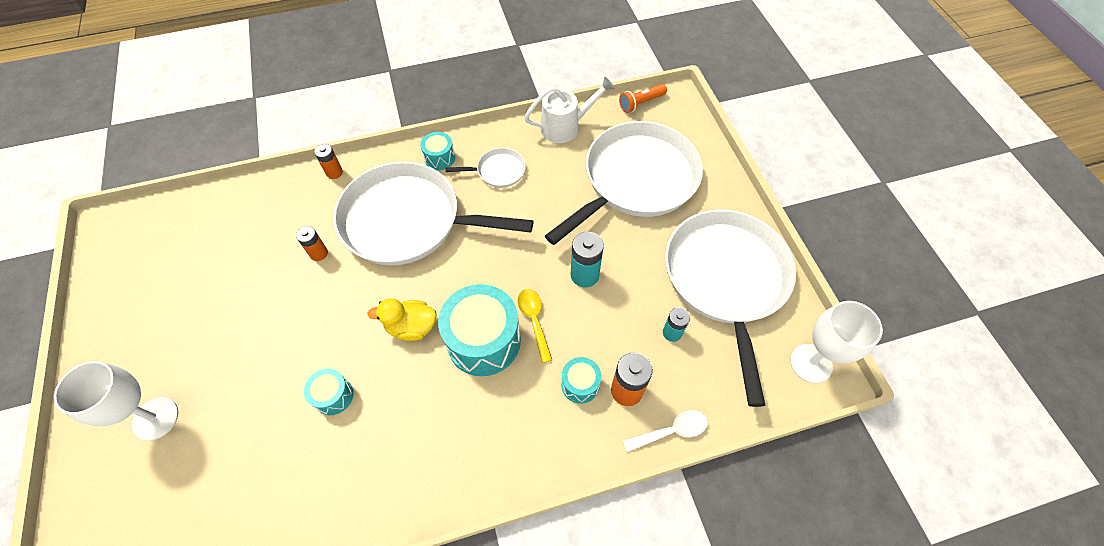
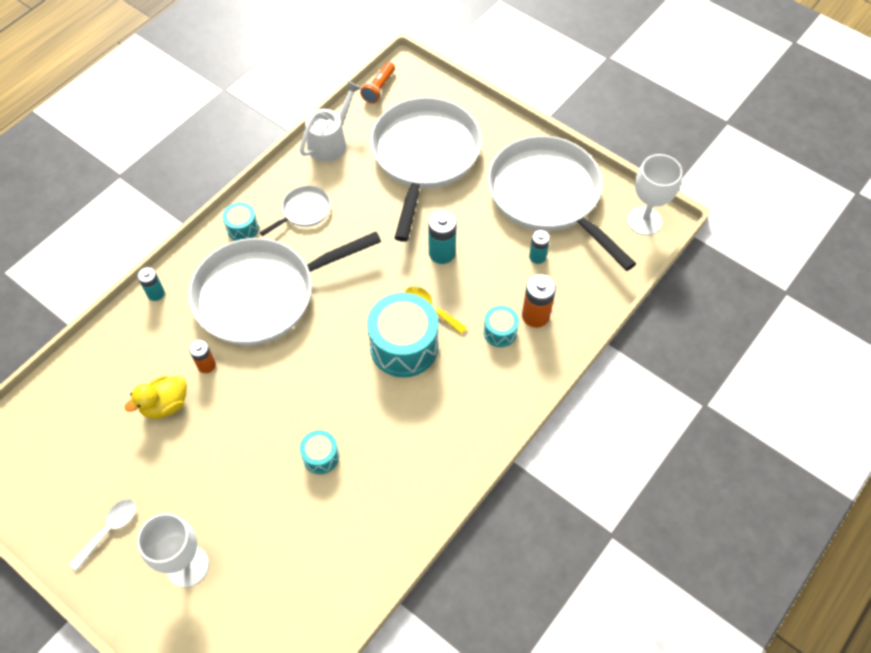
camera: 35 degrees left, 0 degrees up
(334, 172) = (156, 293): orange battery -> turquoise battery
(411, 327) = (338, 371): yellow duck -> yellow duck (165, 405)
(671, 431) = (585, 323): white spoon -> white spoon (109, 530)

